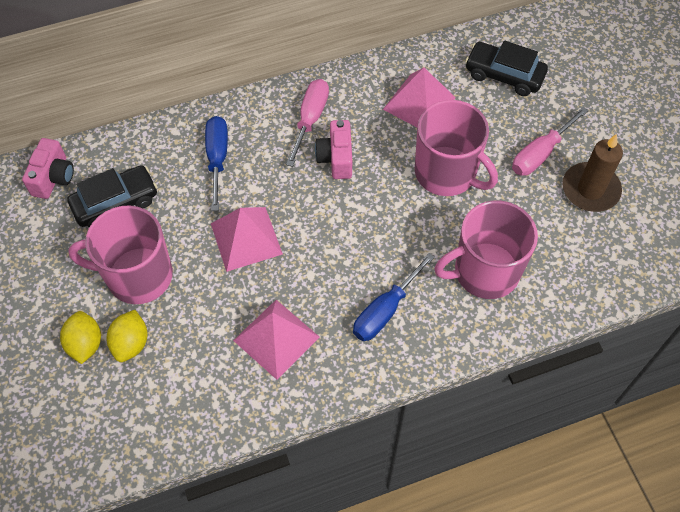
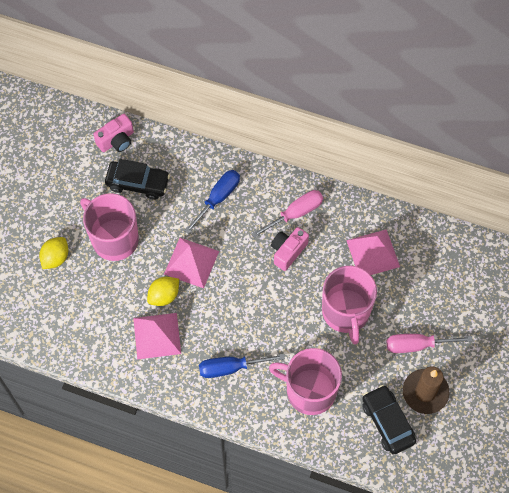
camera: 40 degrees right, 5 degrees up
(131, 343) = (79, 276): yellow lemon -> yellow lemon (164, 296)
(504, 75) = (447, 275): black car -> black car (387, 422)

